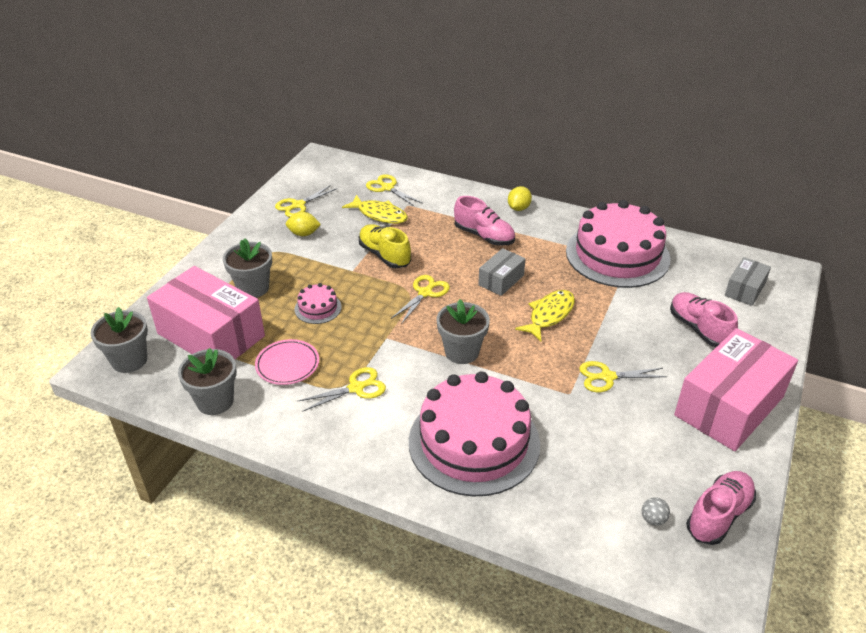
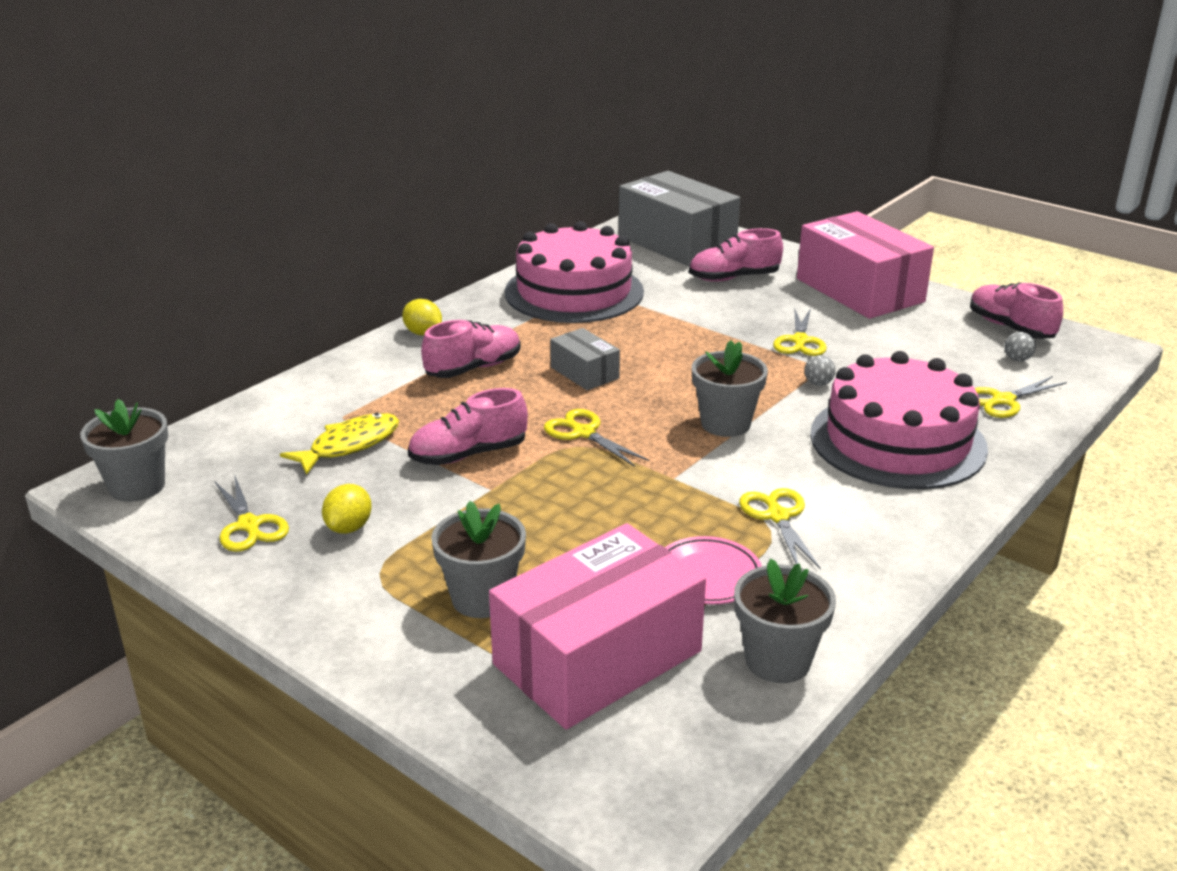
camera: 75 degrees left, 10 degrees down
(129, 360) = (635, 772): grey flower pot -> grey flower pot (137, 486)
(318, 308) = (574, 532): pink cake -> none
(384, 255) = (468, 454): yellow shoe -> pink shoe
(387, 188) = (274, 428): yellow scissors -> yellow scissors (1003, 400)
(542, 393) = (818, 383): none -> grey ball
(549, 315) = (674, 354): yellow fish -> none
(745, 289) = (676, 242): grey box -> grey box, size x2.05

